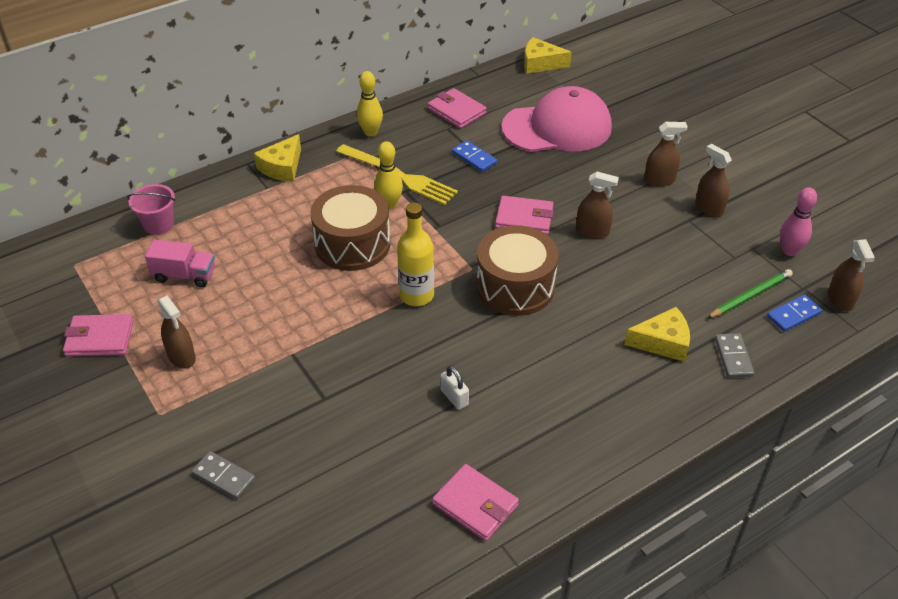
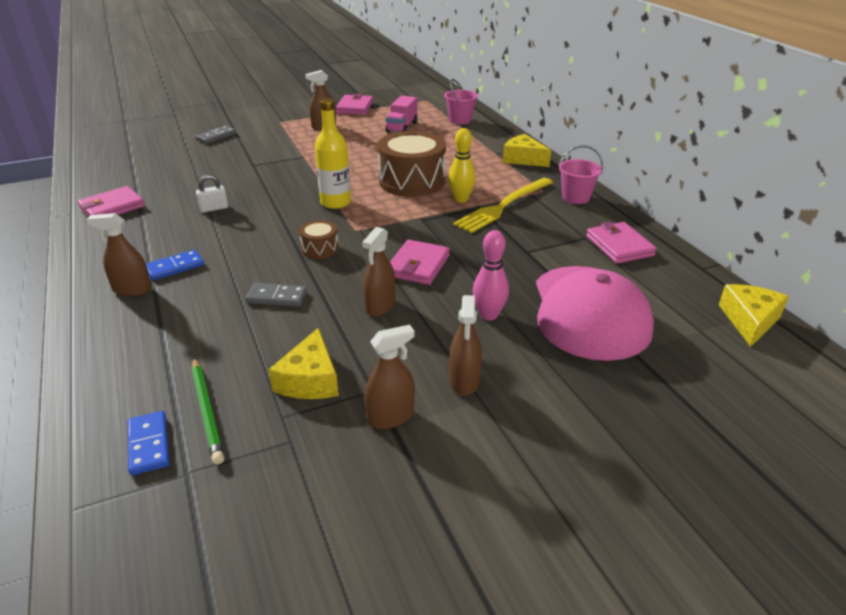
camera: 100 degrees right, 10 degrees down
(370, 132) = (576, 197): yellow bowling pin -> pink bucket
(456, 111) = (619, 246): pink wallet -> pink wallet turned 75 degrees counterclockwise
(474, 158) = (528, 248): blue domino -> blue domino (175, 267)
(515, 286) = (320, 248): brown drum -> brown drum, size x0.47
(662, 342) = (188, 323): yellow cheese -> yellow cheese (310, 380)
(733, 357) = (129, 369): grey domino -> grey domino (277, 297)
(789, 251) = (265, 483): pink bowling pin -> pink bowling pin (488, 315)
(840, 300) = (138, 510): brown spray bottle -> brown spray bottle (132, 290)

